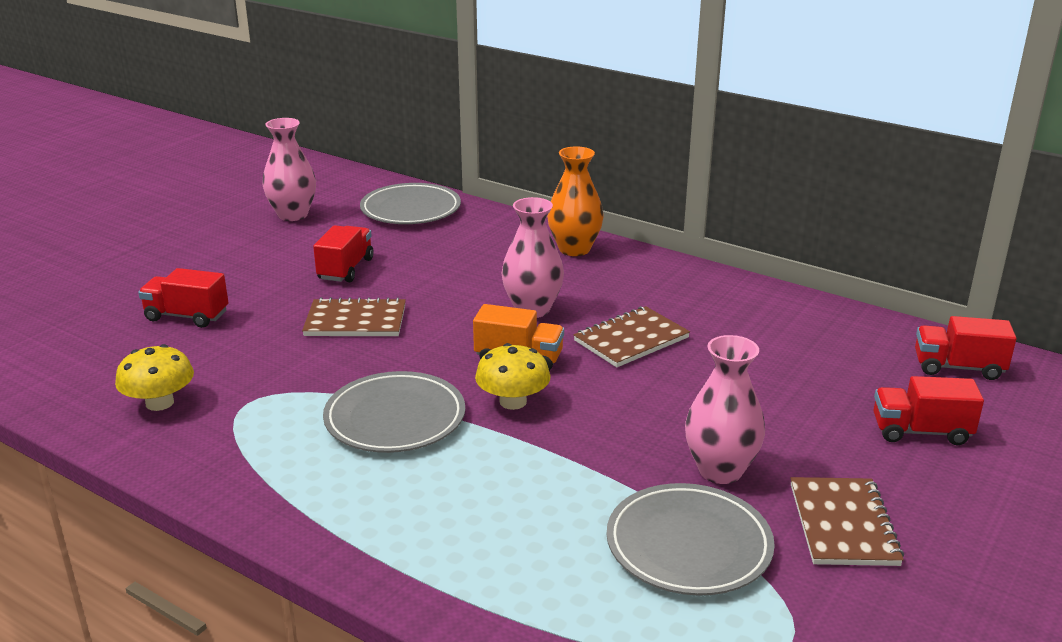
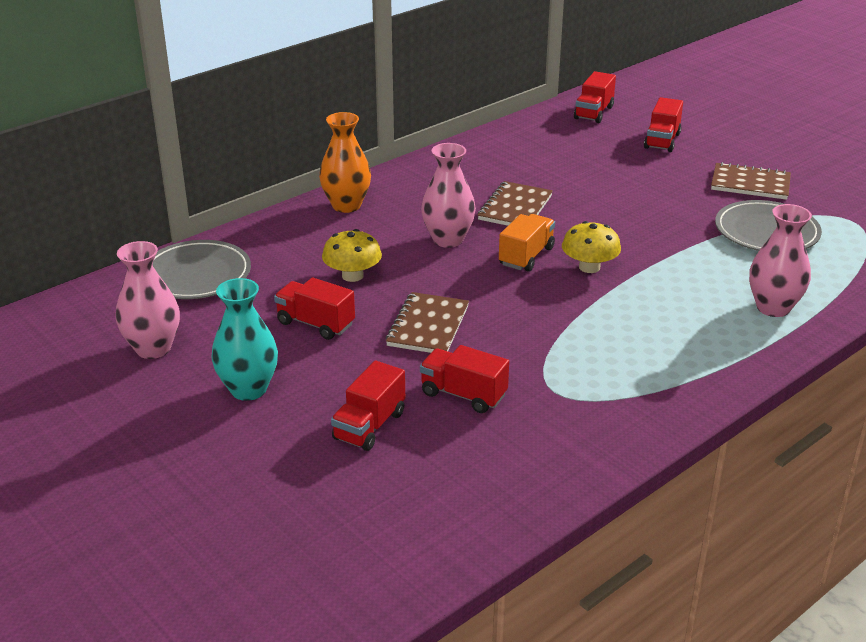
camera: 75 degrees left, 5 degrees up
(160, 403) = (539, 442): yellow mushroom -> yellow mushroom (352, 276)
(238, 354) = (463, 394): none -> red truck
(239, 259) = (248, 389): none -> turquoise vase
(395, 418) = (599, 320): grey plate -> none
(631, 339) = (515, 208): brown notebook -> brown notebook turned 45 degrees clockwise
(720, 470) = (691, 208): pink vase -> pink vase (773, 308)

